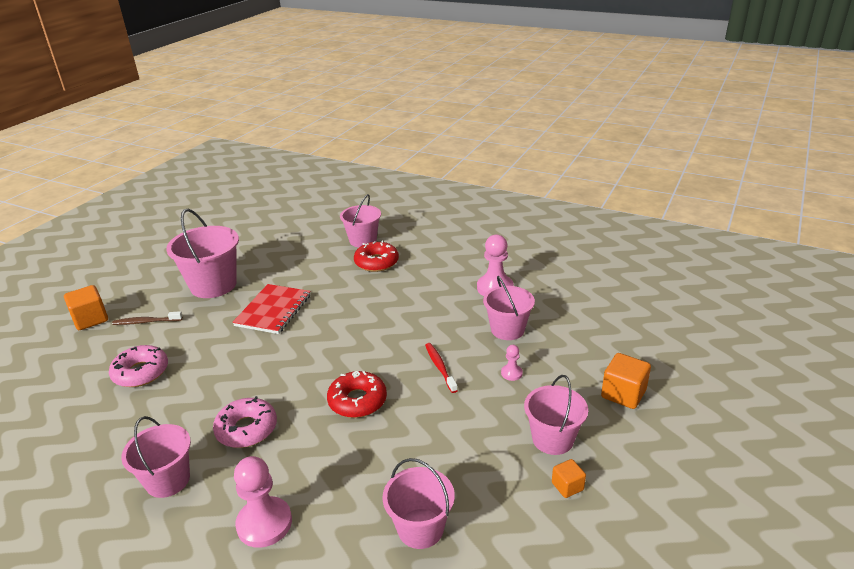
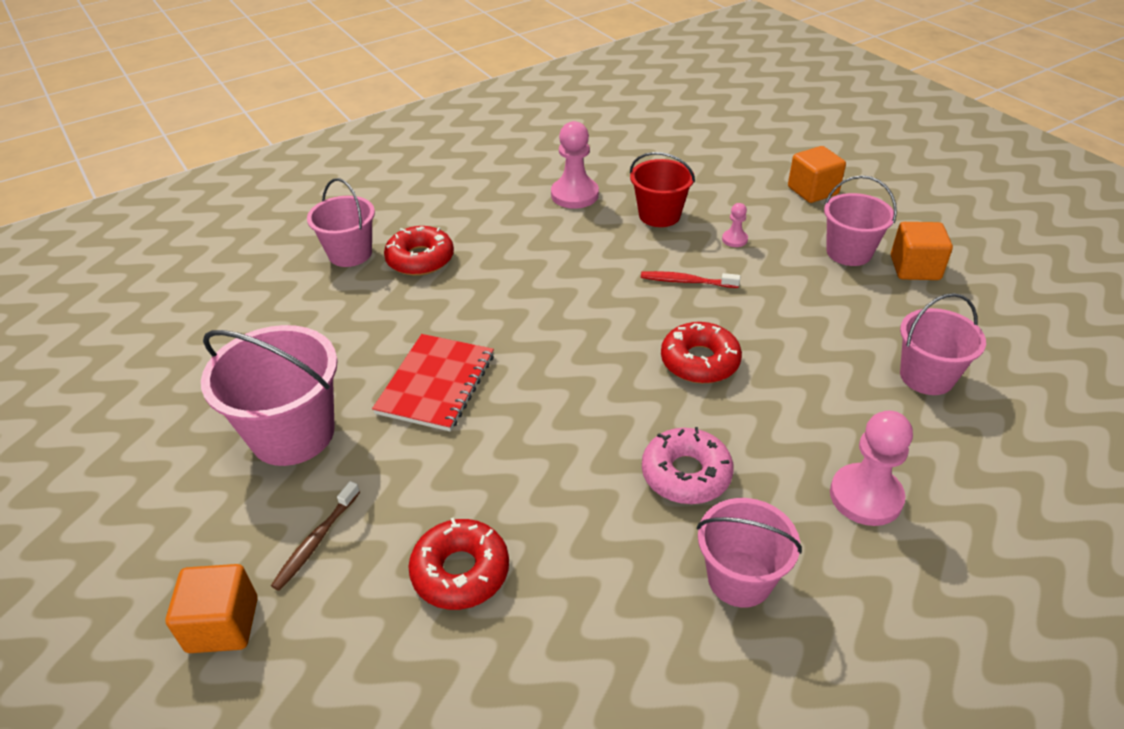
camera: 60 degrees left, 10 degrees up
(141, 372) = (460, 571): pink donut -> red donut
(273, 310) = (436, 384): red notebook -> red notebook turned 60 degrees clockwise
(507, 329) = (659, 215): pink bucket -> red bucket
(567, 486) = (914, 268): orange cube -> orange cube, size x1.72

